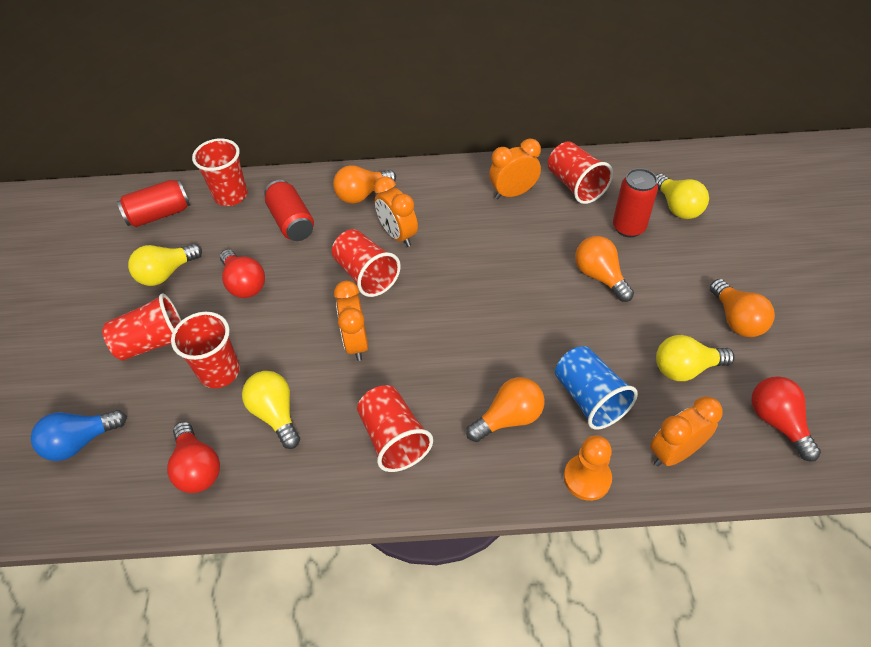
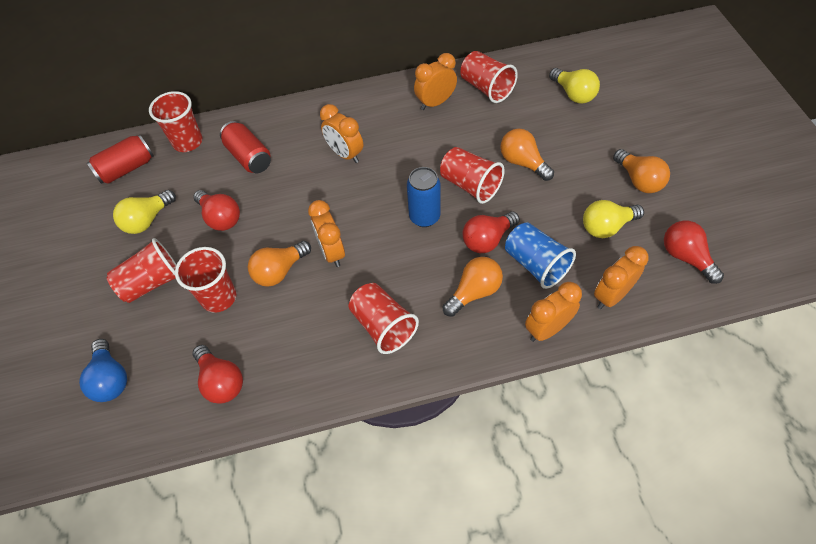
camera: 10 degrees left, 5 degrees up
(81, 441) = (111, 379): blue light bulb -> blue light bulb turned 75 degrees counterclockwise
(276, 414) = (277, 324): yellow light bulb -> none
(362, 194) = (305, 123): orange light bulb -> orange light bulb (279, 271)
(366, 275) = (326, 193): red cup -> red cup (470, 185)
(471, 320) = (424, 217): none -> blue can
(538, 359) = (487, 239): none -> red light bulb
(587, 478) = (547, 329): orange pawn -> orange clock
(628, 227) = (537, 118): red can -> none

